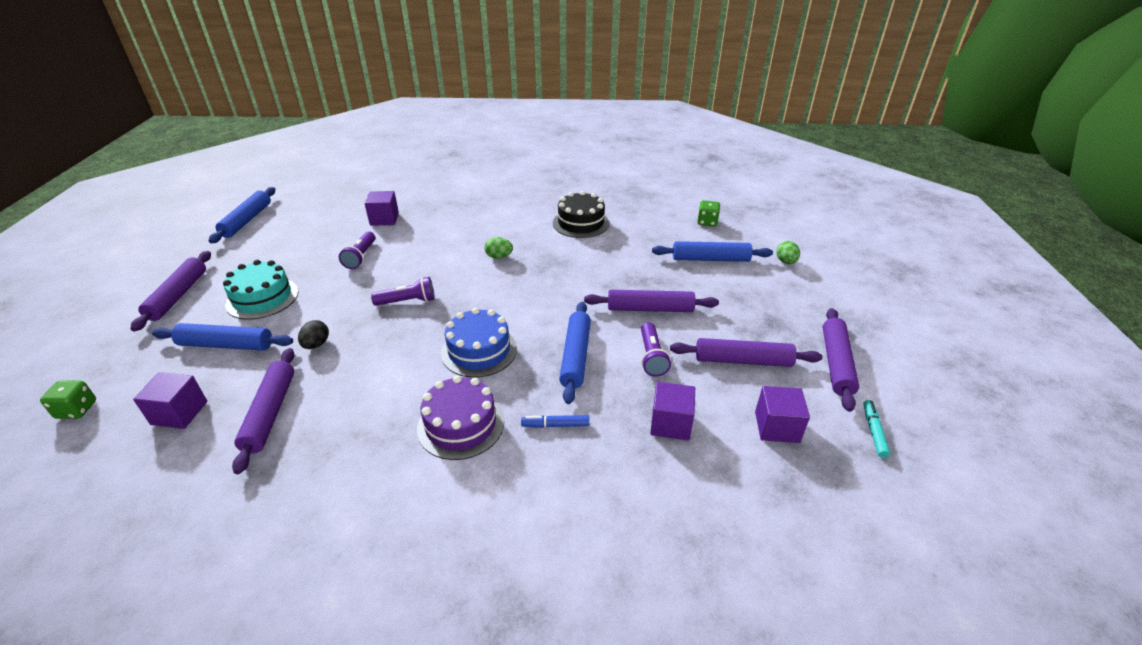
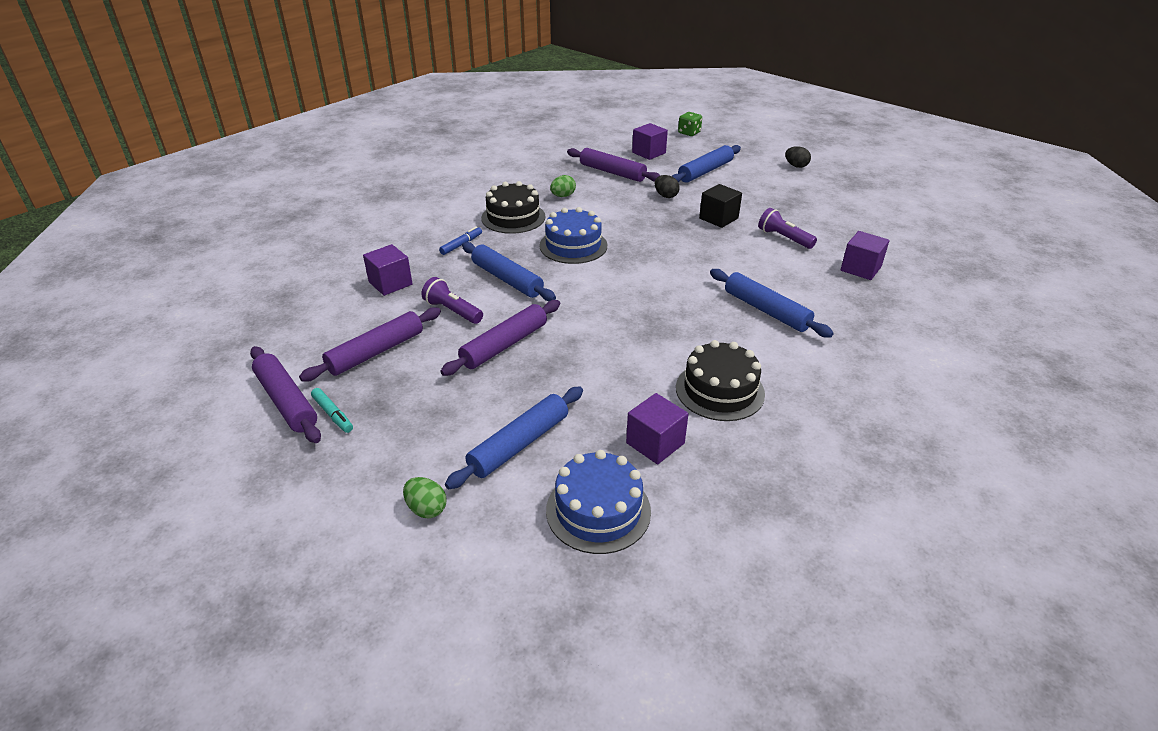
camera: 130 degrees right, 0 degrees up
(178, 296) = (796, 166): purple rolling pin -> black egg
(247, 220) = (920, 205): blue rolling pin -> blue rolling pin (766, 310)
(262, 298) = (757, 190): turquoise cake -> none
(347, 297) = (718, 218): none -> black cube
(408, 301) = (679, 238): purple flashlight -> none
(461, 425) = (513, 217): purple cake -> black cake
(499, 257) = (702, 304): green egg -> green egg (563, 196)
(707, 222) = (598, 510): green dice -> blue cake
(776, 427) = (311, 322): purple cube -> purple cube (655, 443)
(874, 431) = (229, 361): turquoise marker -> turquoise marker (333, 414)

